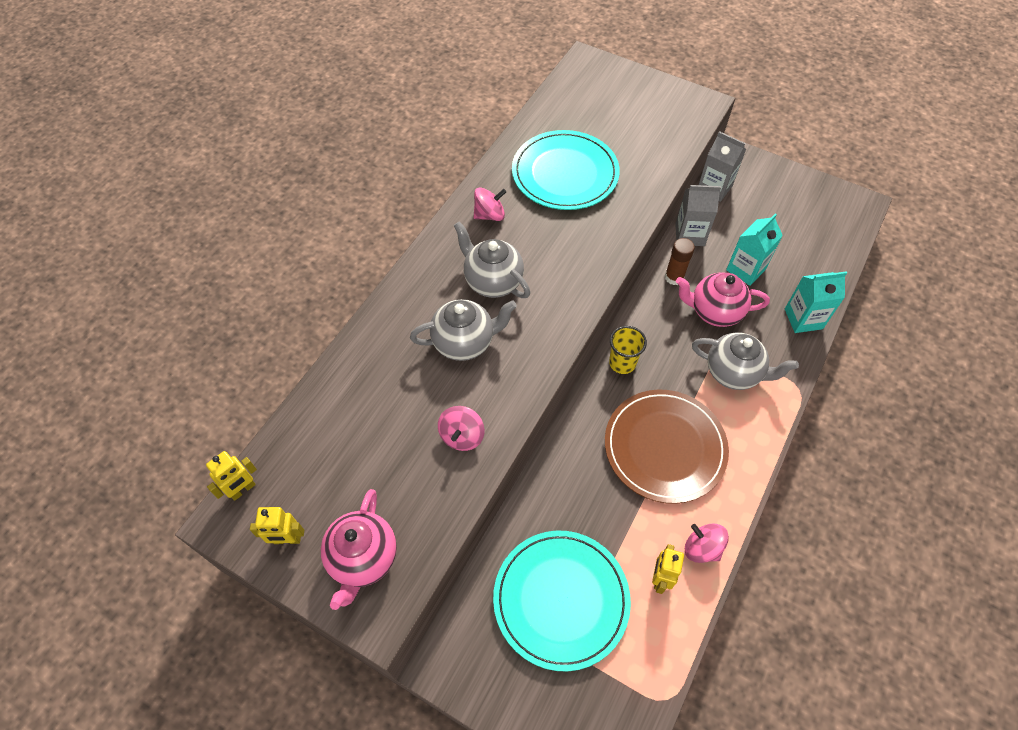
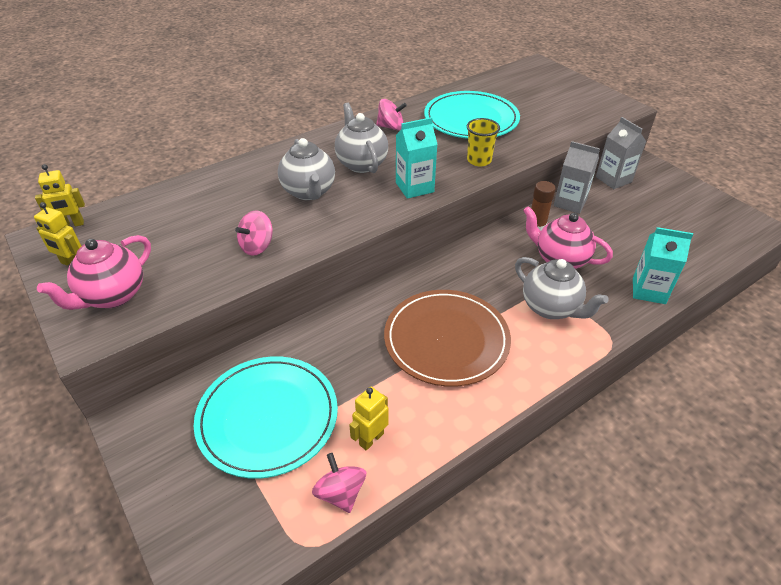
camera: 25 degrees right, 15 degrees down
(464, 342) = (309, 192): grey teapot -> grey teapot turned 60 degrees clockwise
(622, 363) = (449, 268): yellow cup -> yellow cup (479, 160)
(702, 548) = (429, 431): pink spinning top -> pink spinning top (340, 493)
(745, 269) = (610, 240): turquoise carton -> turquoise carton (414, 187)

